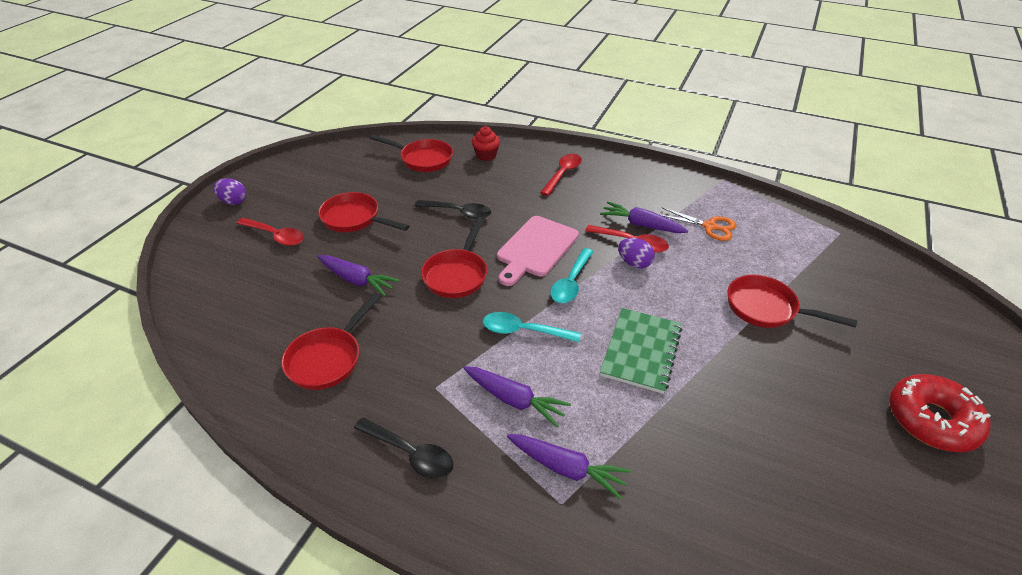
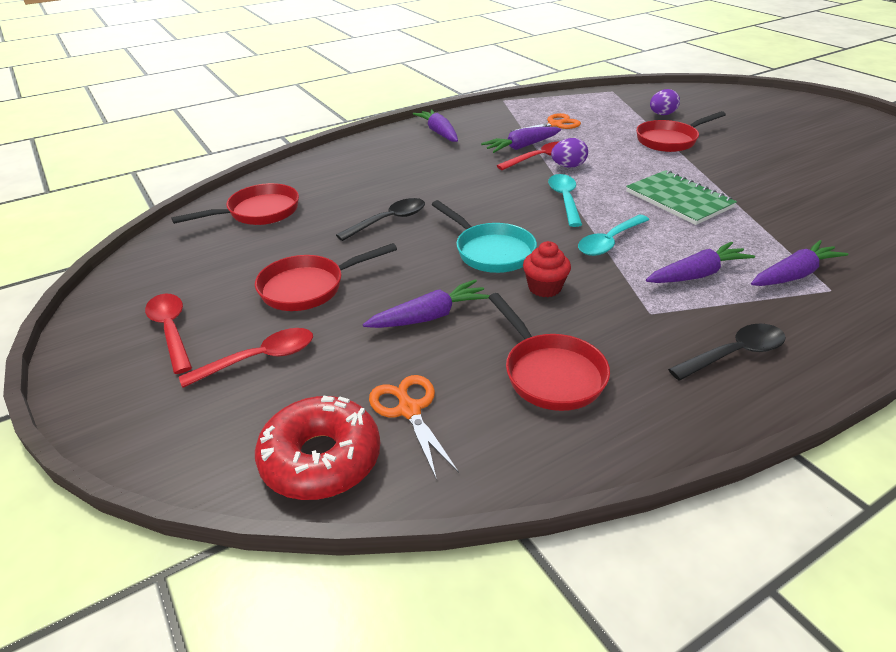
camera: 55 degrees left, 5 degrees down
(233, 201) = (117, 381): purple egg -> purple egg (662, 114)
(261, 311) = (409, 409): none -> orange scissors
(457, 274) = (490, 251): red pan -> turquoise pan
(486, 155) = (311, 177): red cupcake -> red cupcake (544, 288)
(536, 248) = (498, 200): pink cutting board -> none
(563, 174) = (402, 153): red spoon -> red spoon (171, 330)
(571, 282) = (565, 200): turquoise spoon -> turquoise spoon turned 150 degrees counterclockwise
(617, 175) = (439, 132): none -> purple carrot
(931, 420) = (811, 134): red donut -> red donut (321, 459)

